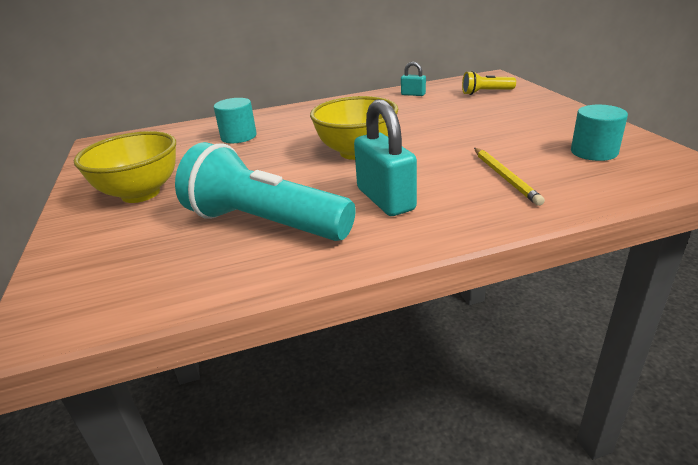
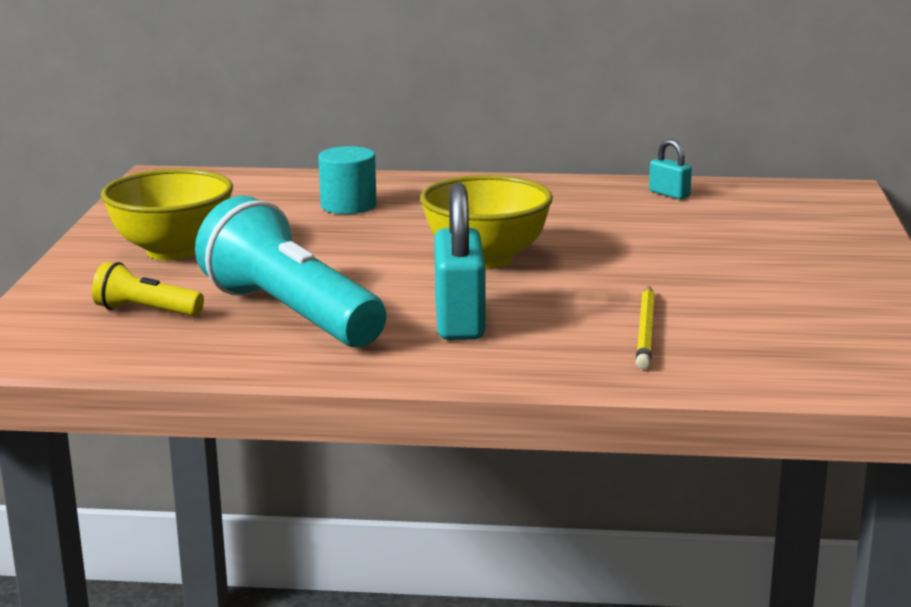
camera: 20 degrees right, 10 degrees down
(486, 92) = (789, 214): yellow flashlight -> yellow flashlight (146, 311)
(594, 152) = (819, 329): turquoise cylinder -> none

